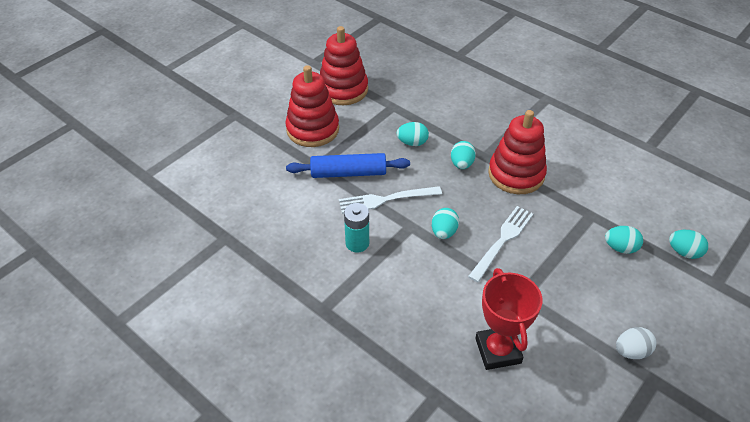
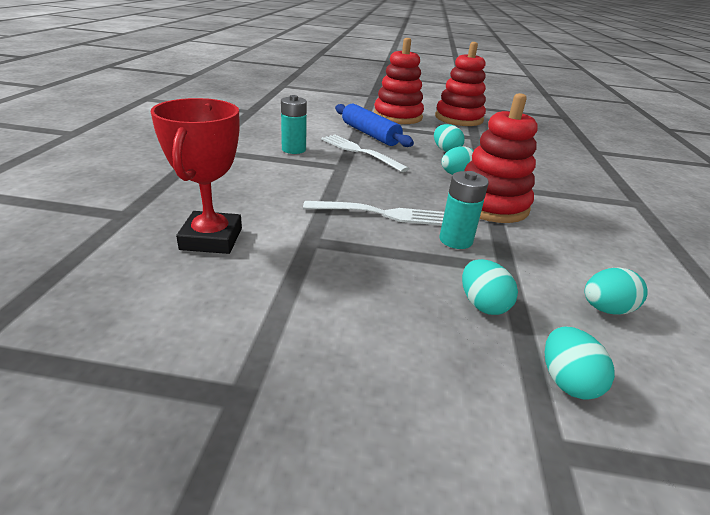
camera: 55 degrees right, 15 degrees down
(444, 232) = (353, 182): turquoise egg -> turquoise egg (605, 309)
(498, 350) = (211, 239): red trophy -> red trophy turned 45 degrees counterclockwise
(552, 220) = (455, 240): none -> turquoise battery
(631, 351) = (287, 355): white egg -> none

